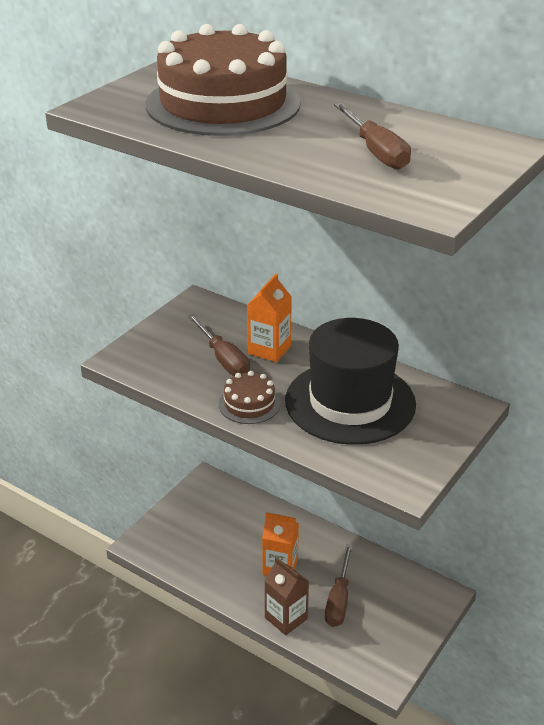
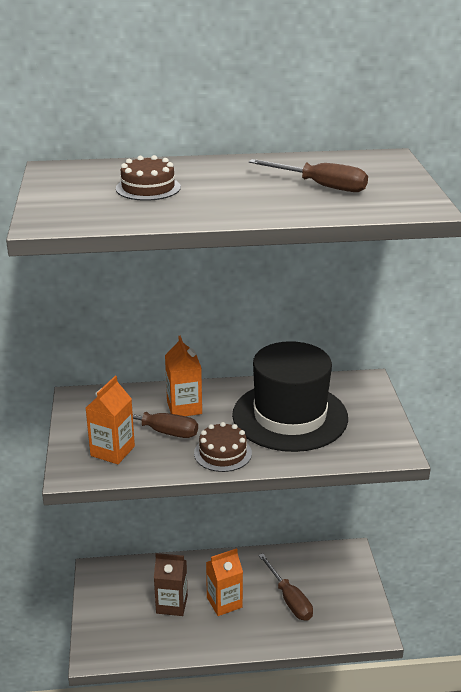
camera: 40 degrees left, 5 degrees down
(167, 358) = (112, 451): none -> orange carton
(223, 104) = (148, 188): brown cake -> brown cake, size x0.44
(286, 618) = (268, 636): brown carton -> brown carton (172, 604)

